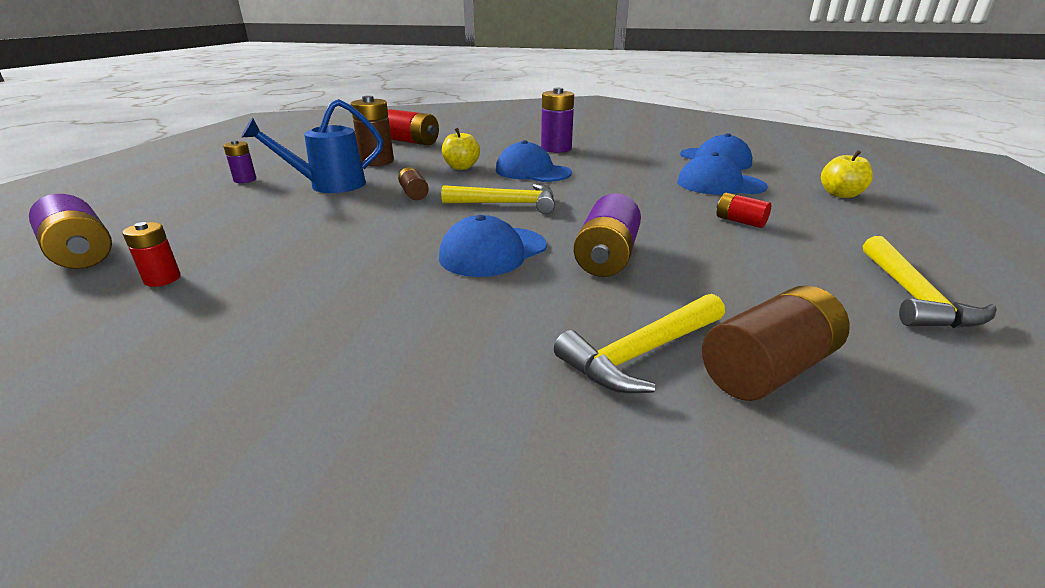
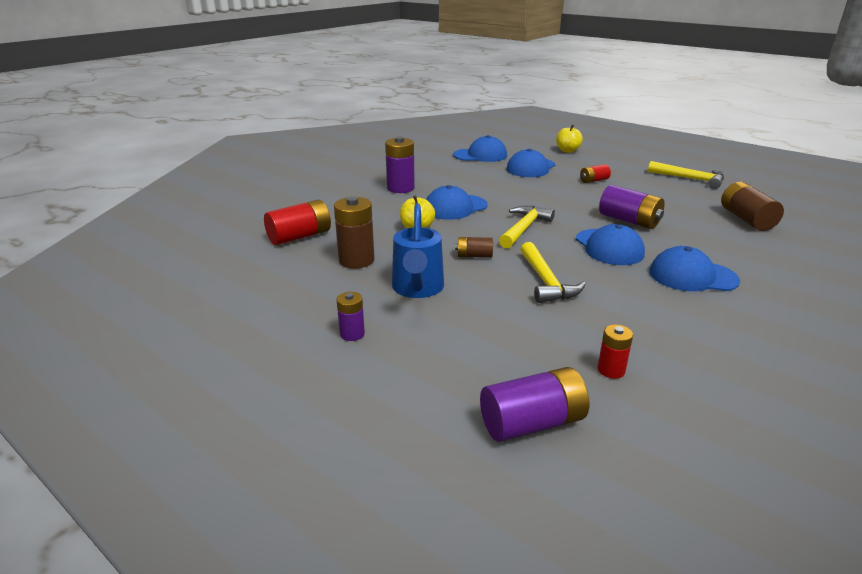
camera: 65 degrees left, 0 degrees up
(433, 317) = (692, 276): none -> blue cap
(641, 353) = (733, 237): yellow hammer -> yellow hammer (546, 281)

